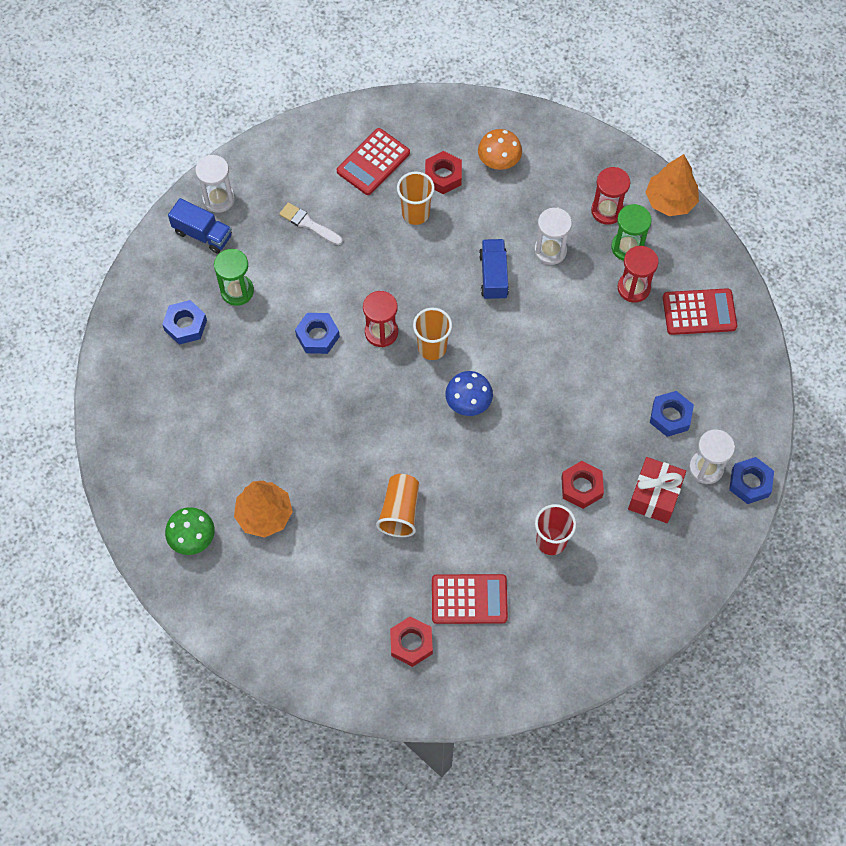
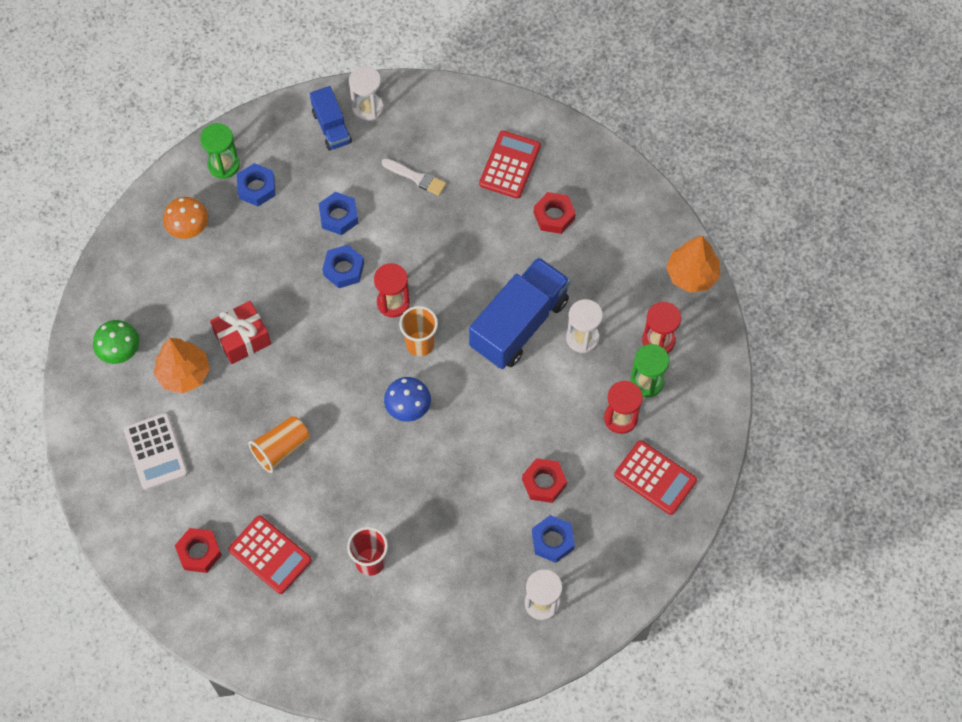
camera: 40 degrees right, 0 degrees up
(237, 291) = (317, 190): green hourglass -> green hourglass (224, 165)
(300, 594) = (156, 451): none -> white calculator
(308, 224) = (416, 177): white brush -> white brush turned 135 degrees clockwise
(373, 162) = (510, 165): red calculator -> red calculator turned 120 degrees clockwise
(415, 213) = (505, 230): orange cup -> none
(493, 276) = (519, 324): blue truck -> blue truck, size x1.84
(499, 161) = (609, 236): orange mushroom -> orange mushroom (188, 227)
(581, 487) = (432, 539): red nut -> red nut (544, 483)
(654, 496) = (481, 591): red gift -> red gift (242, 338)
(670, 201) = (718, 371): orange tree -> orange tree (692, 274)
(750, 483) = (565, 642): blue nut -> blue nut (339, 216)

